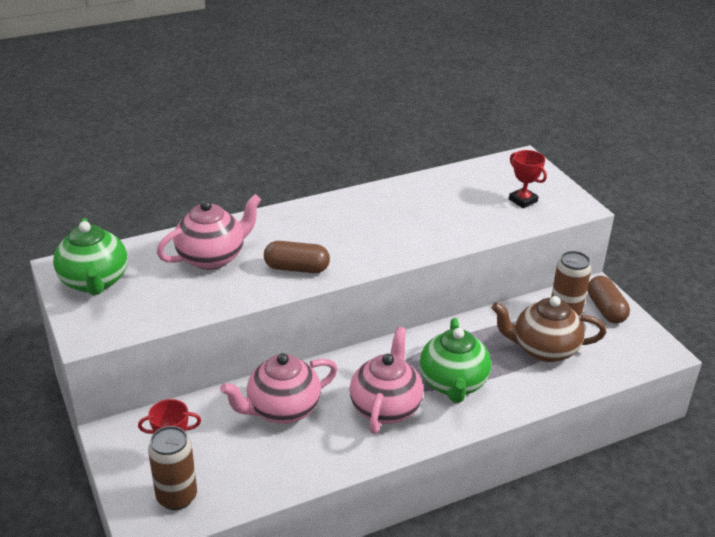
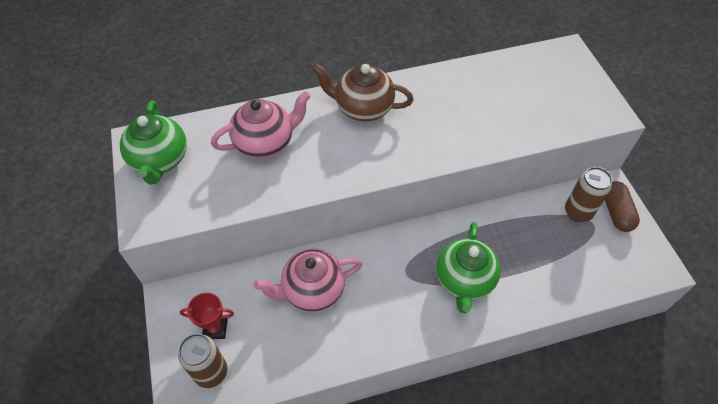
camera: 10 degrees right, 20 degrees up
(297, 268) = (338, 163): brown capsule -> none
(386, 407) = (401, 299): pink teapot -> none
(523, 200) = (559, 102): red trophy -> none
(544, 349) = (552, 252): brown teapot -> brown teapot (363, 108)

